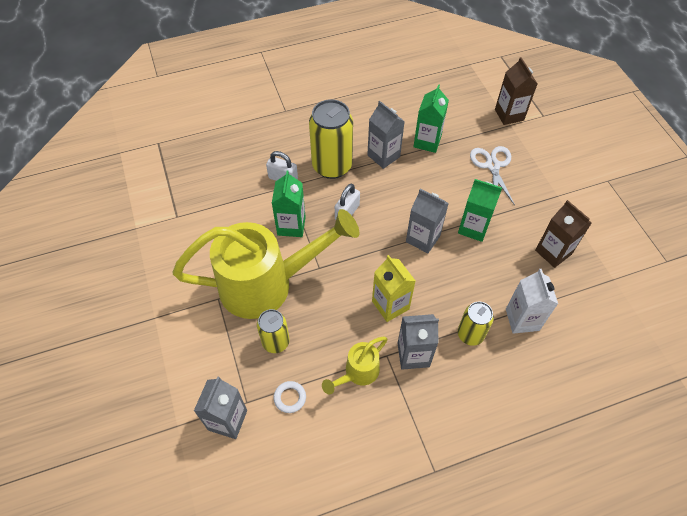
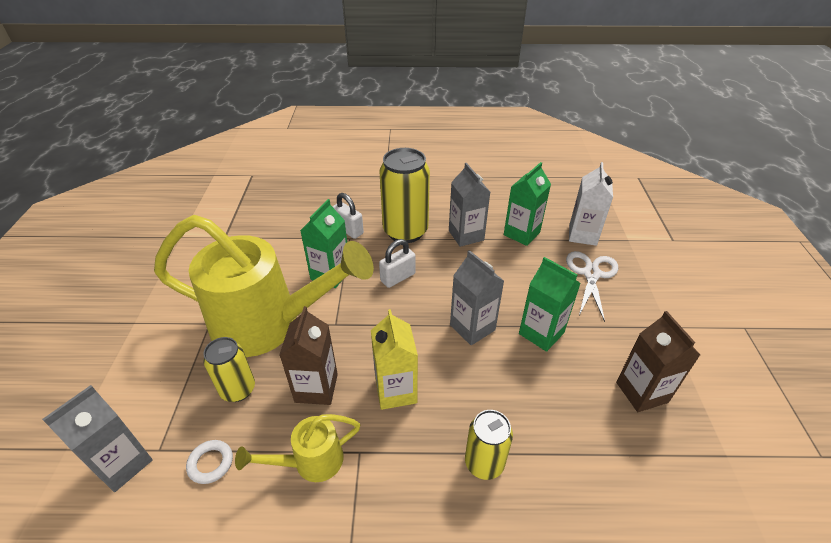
camera: 20 degrees right, 15 degrees down
(413, 355) = (394, 463): grey carton -> none
(509, 115) = (630, 230): brown carton -> brown carton (316, 388)
(522, 319) = (567, 467): white carton -> white carton (582, 235)

